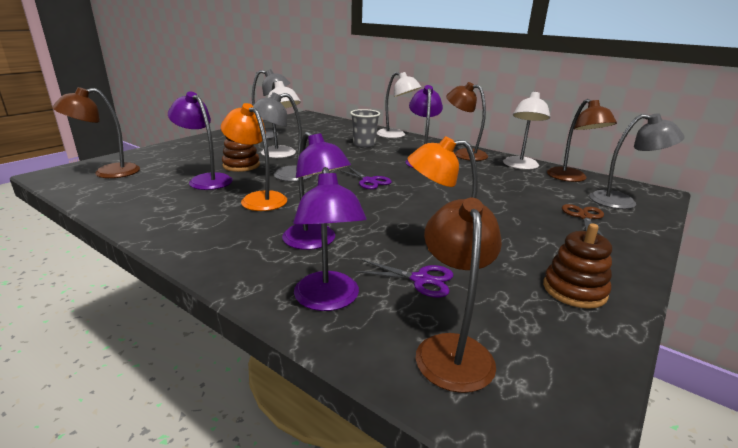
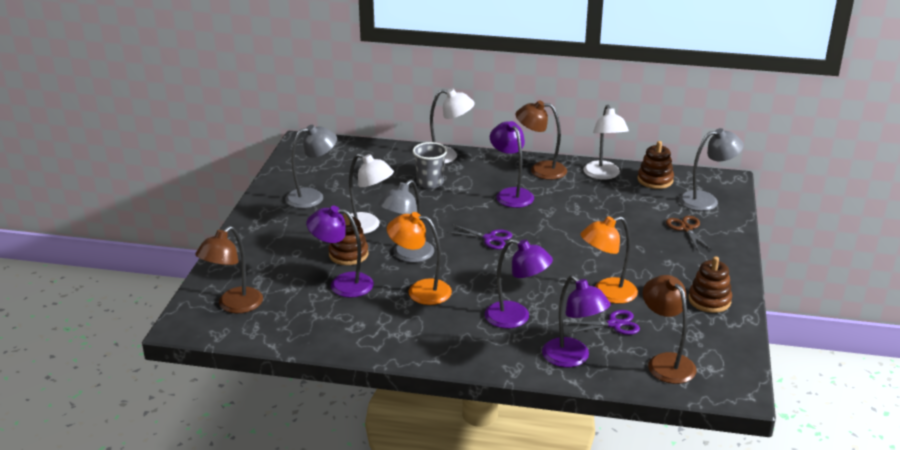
camera: 25 degrees left, 5 degrees up
(571, 178) = (655, 180): brown lamp -> brown stacking toy

